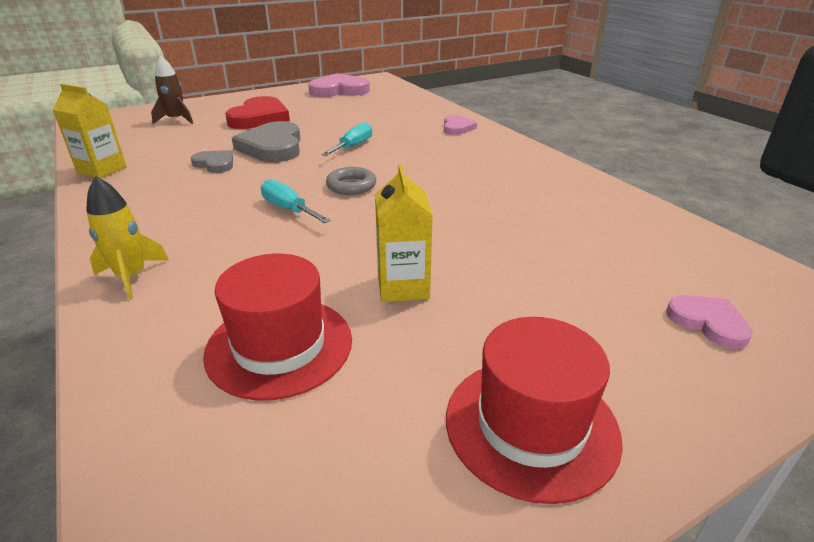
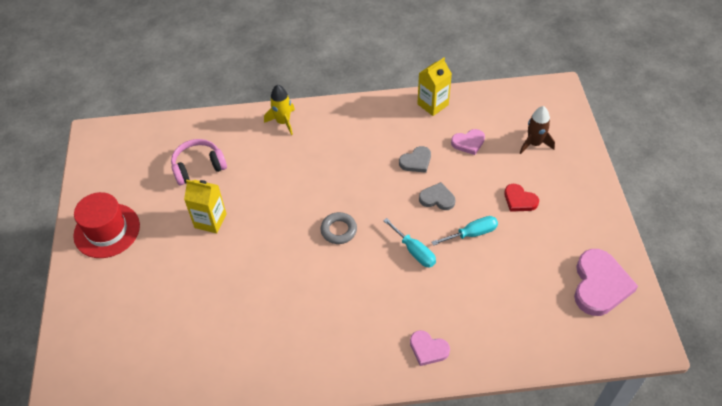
camera: 115 degrees right, 20 degrees up
(259, 118) = (519, 200): red heart -> red heart, size x0.55
(272, 147) = (437, 198): grey heart -> grey heart, size x0.55
(279, 346) = (198, 167): red hat -> pink headphones
(288, 209) = (321, 190): turquoise screwdriver -> turquoise screwdriver (472, 234)
(708, 323) = (102, 333): pink heart -> pink heart (468, 143)

